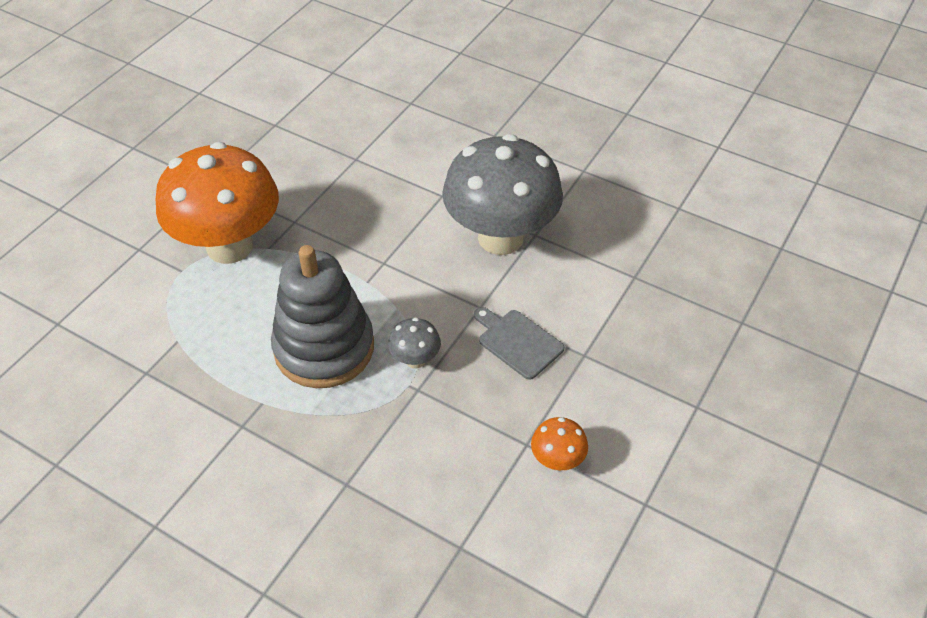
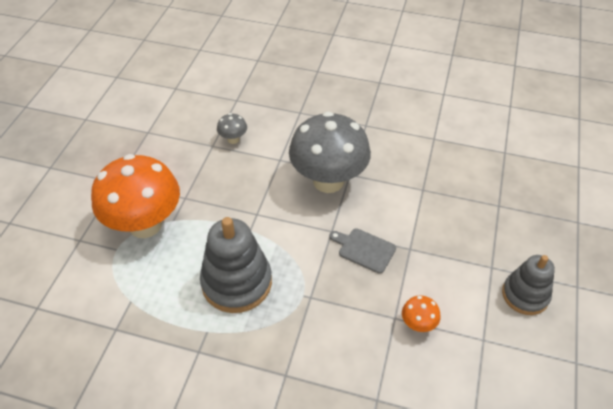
camera: 15 degrees left, 0 degrees up
(415, 360) = (301, 277): grey mushroom -> grey mushroom (233, 139)
(733, 457) = (525, 295): none -> grey stacking toy

